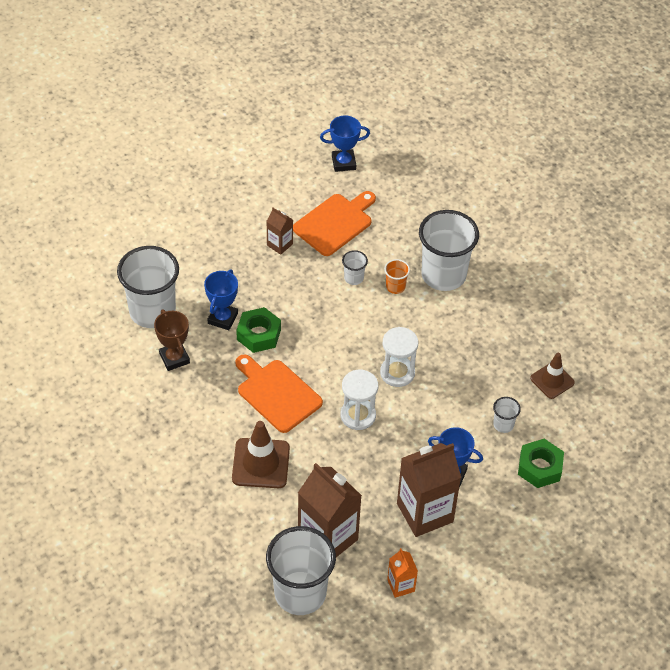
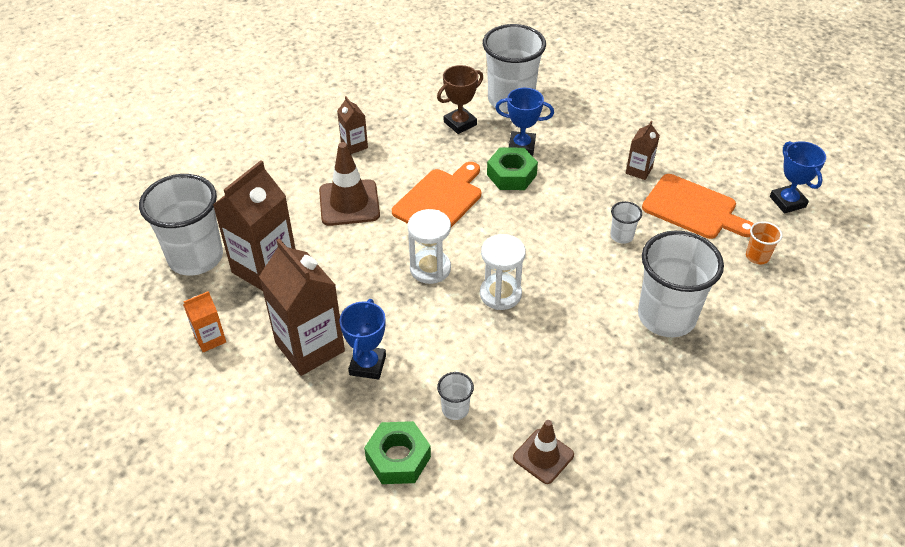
camera: 80 degrees right, 5 degrees down
(180, 449) = (354, 145): none -> brown carton
(395, 287) = (626, 274): orange cup -> orange cup (757, 256)

